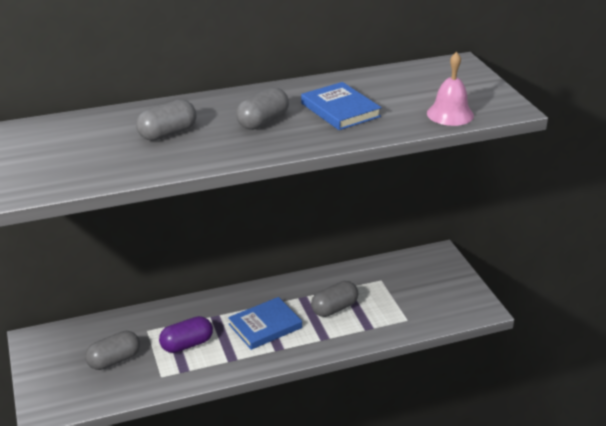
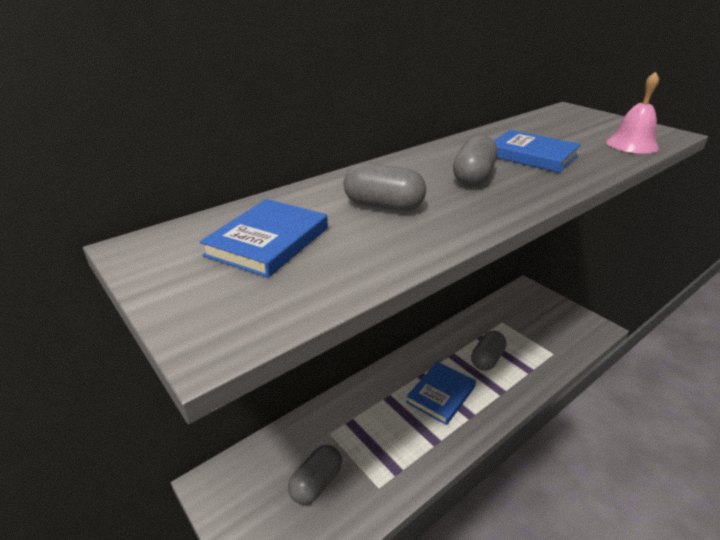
camera: 20 degrees left, 0 degrees up
(68, 145) = (268, 241): none -> blue book
(167, 133) = (383, 206): grey capsule -> grey capsule turned 75 degrees clockwise
(187, 344) = (381, 438): purple capsule -> none

